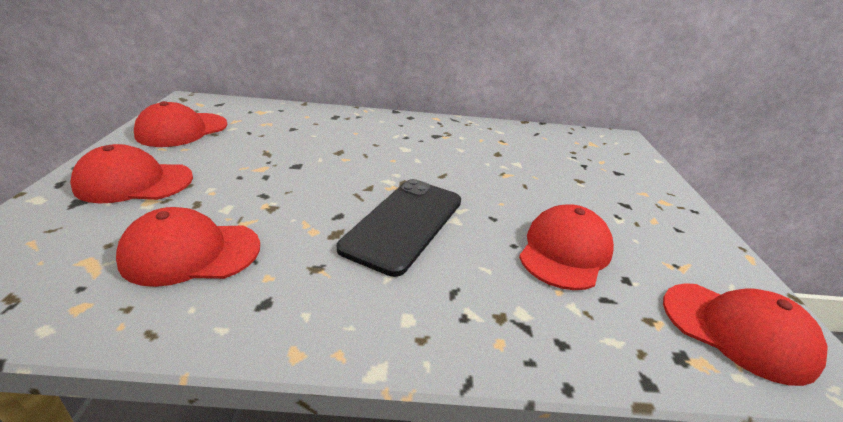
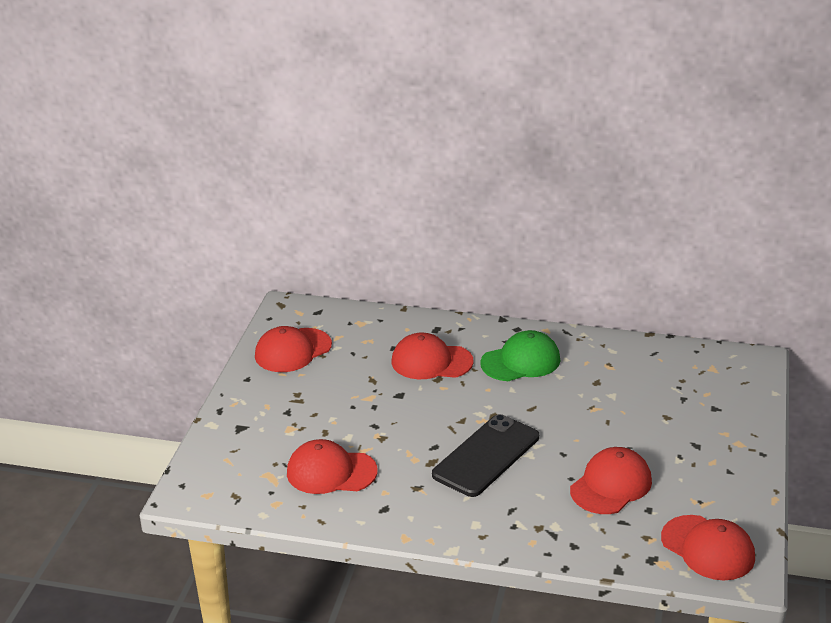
camera: 15 degrees right, 0 degrees up
(134, 182) = (273, 410): red cap -> red cap (431, 361)
(420, 139) = (521, 361): none -> green cap

